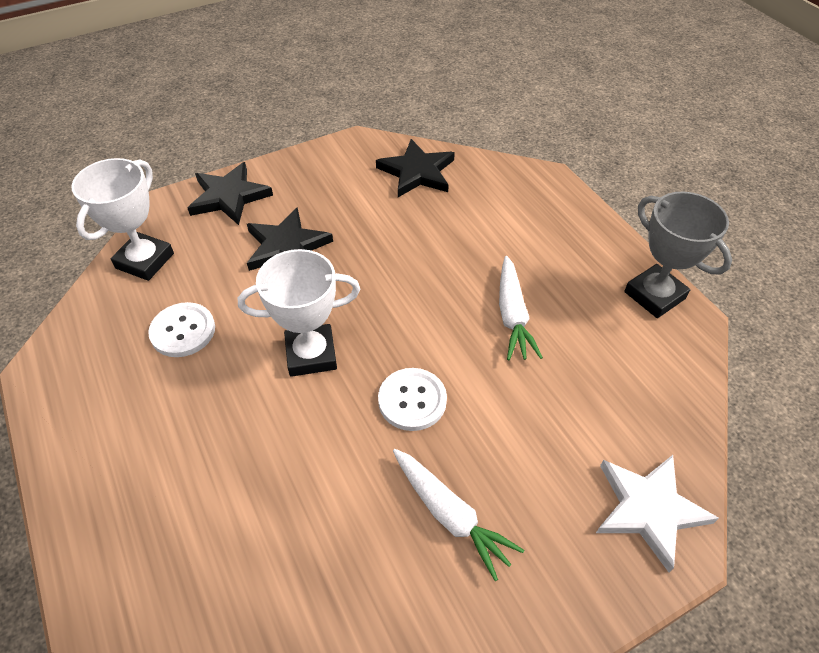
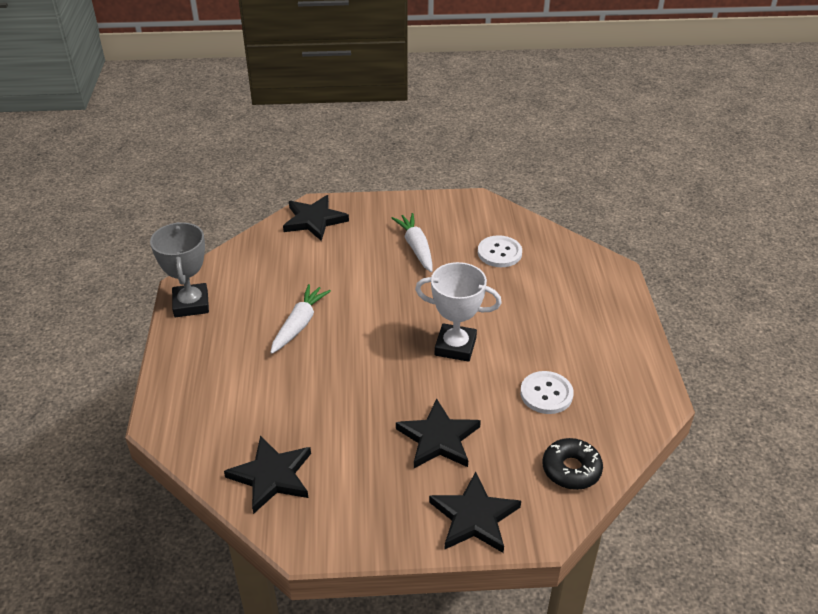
camera: 155 degrees left, 10 degrees down
(145, 261) = (571, 469): white trophy -> black donut
(412, 400) = (403, 300): white button -> white button (499, 253)
(648, 509) = (314, 220): white star -> black star

